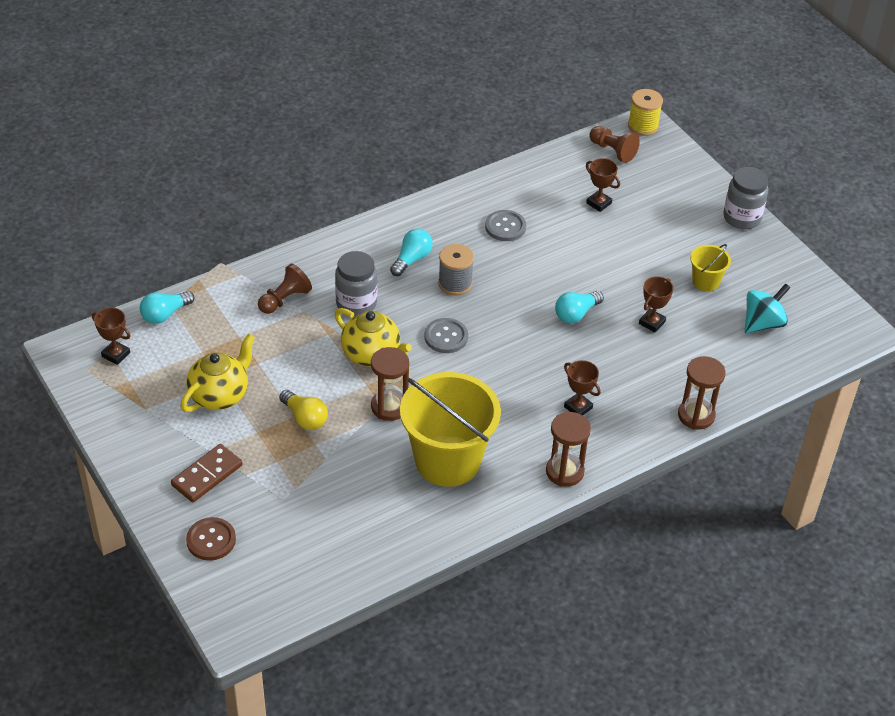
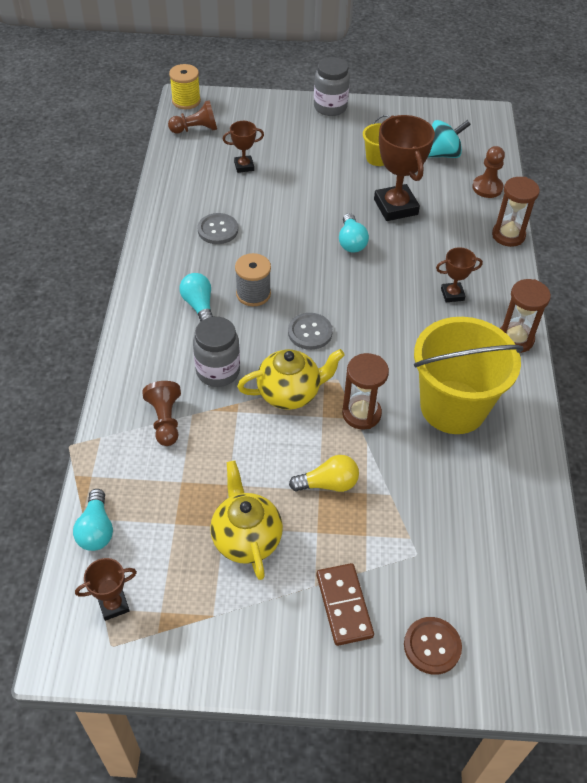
camera: 55 degrees left, 5 degrees up
(652, 322) = (396, 207): brown trophy -> brown trophy, size x1.93
(748, 374) = (487, 188): none -> brown pawn
(762, 323) = (443, 154): turquoise spinning top -> turquoise spinning top turned 75 degrees clockwise

